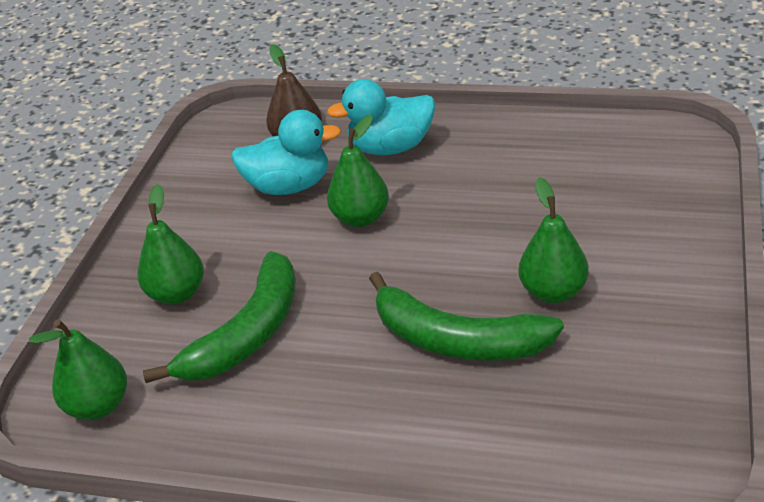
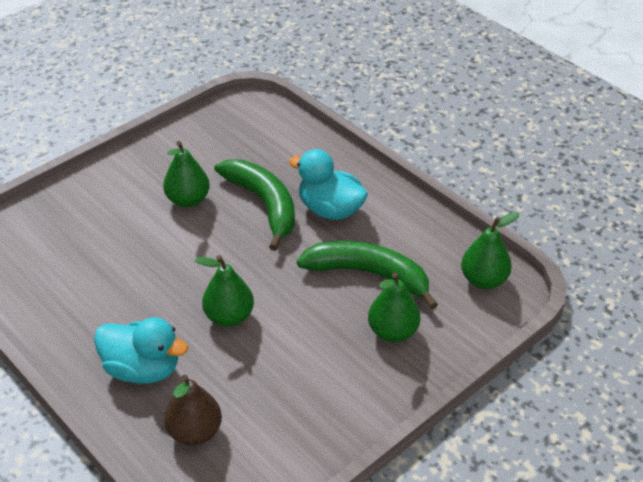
camera: 150 degrees left, 5 degrees up
(247, 334) = (369, 275): green banana -> green banana turned 45 degrees clockwise
(289, 186) = (246, 381): turquoise duck -> turquoise duck (330, 210)

